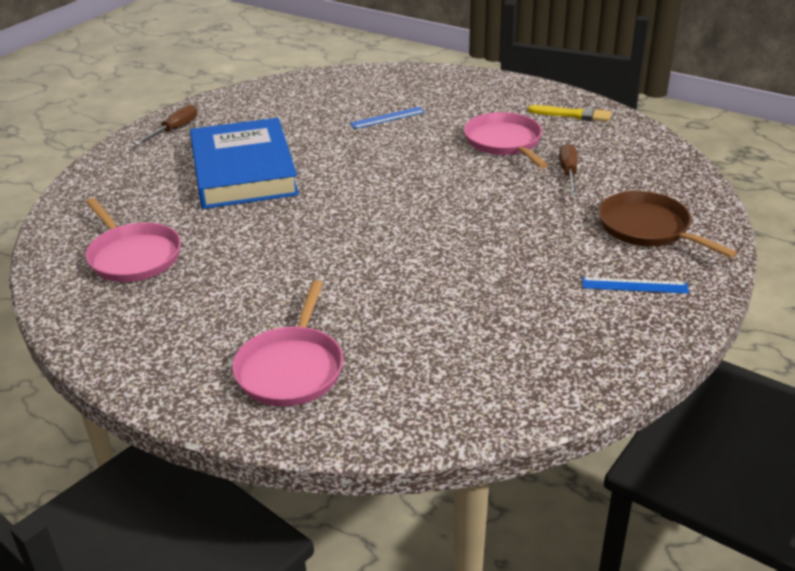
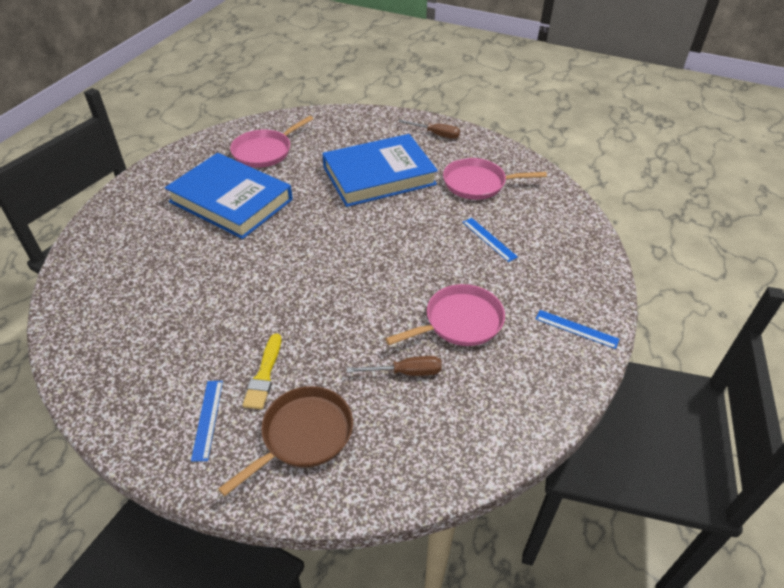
camera: 80 degrees right, 10 degrees up
(245, 283) = (231, 200): none -> blue book
(291, 368) = (137, 233): pink pan -> pink pan (477, 183)
(518, 93) = (576, 329): none -> blue ruler
(573, 114) = (540, 377): yellow brush -> yellow brush (264, 375)

